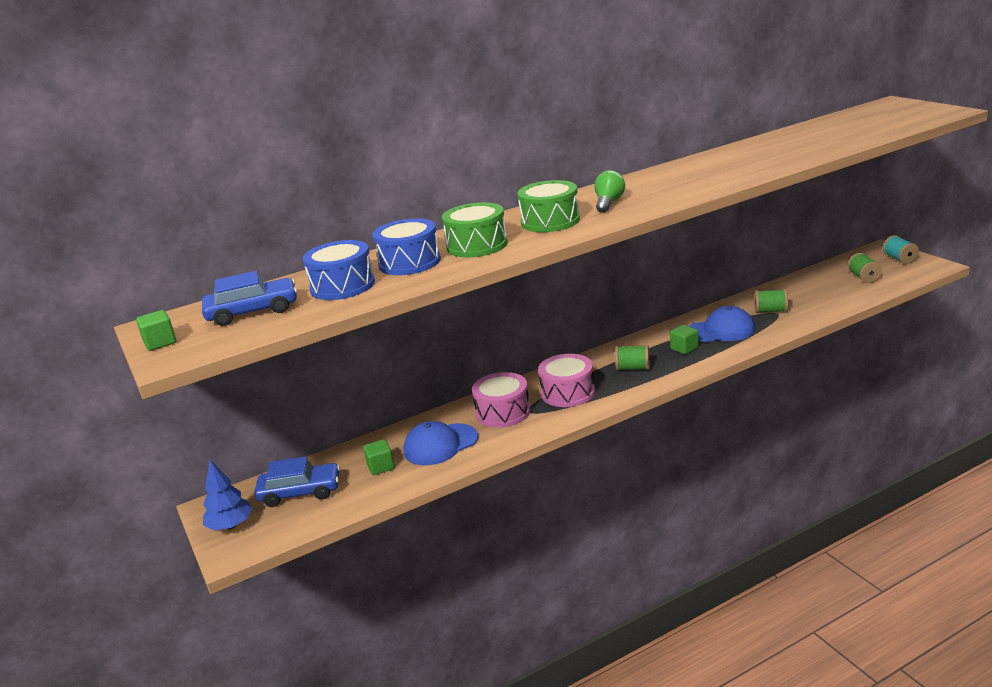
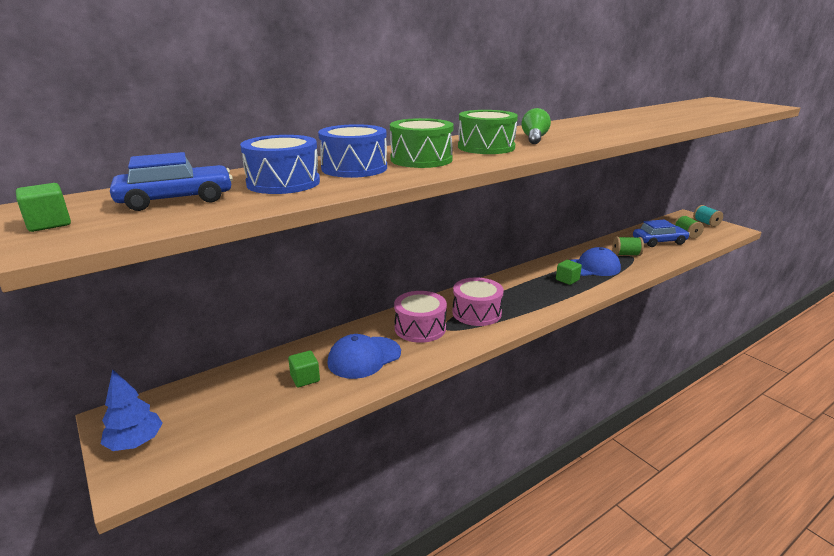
camera: 10 degrees left, 0 degrees up
(300, 492) = (218, 404): blue car -> blue car (659, 241)
(633, 368) = (529, 294): green spool -> none

